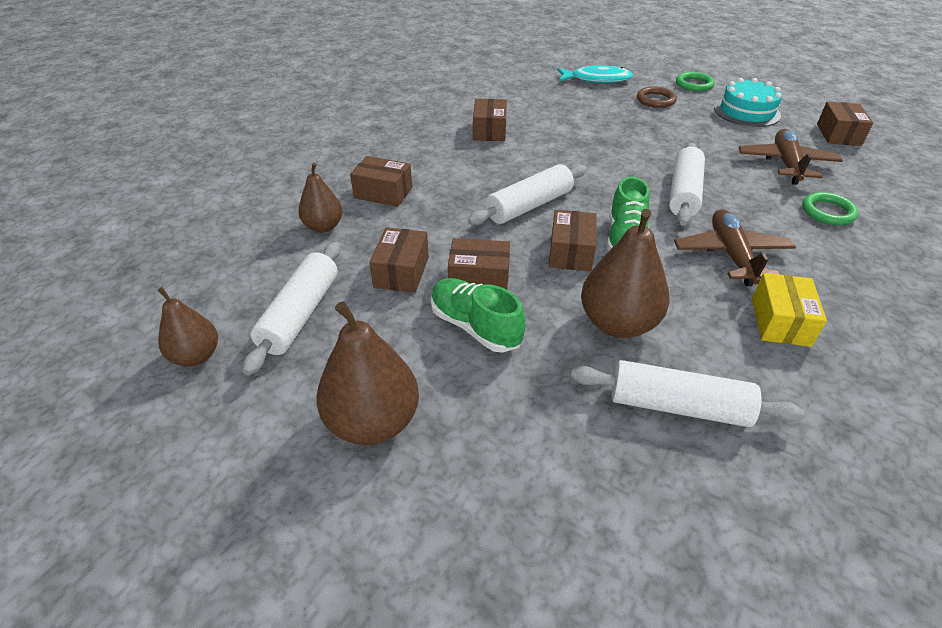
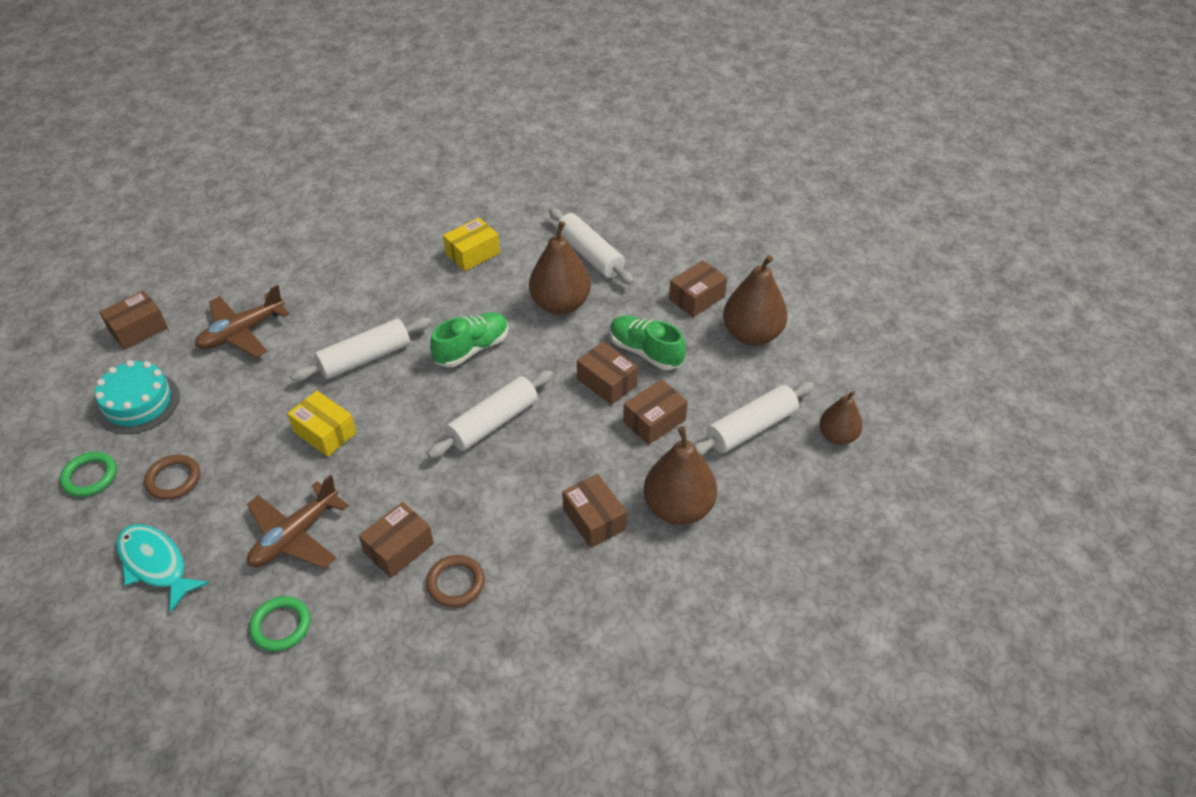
camera: 140 degrees left, 5 degrees up
(323, 226) = (678, 508): brown pear -> brown pear, size x1.63
(436, 134) = (455, 583): none -> brown ring
(475, 326) = (645, 352): green shoe -> green shoe turned 135 degrees clockwise
(529, 206) = (493, 422): white rolling pin -> white rolling pin turned 45 degrees counterclockwise
(570, 252) = (521, 363): brown box -> brown box (696, 298)
(624, 149) = (325, 432): none -> yellow box
(731, 255) = (425, 299): brown plane -> brown plane (295, 536)
(827, 212) = (306, 284): green ring -> green ring (281, 626)

